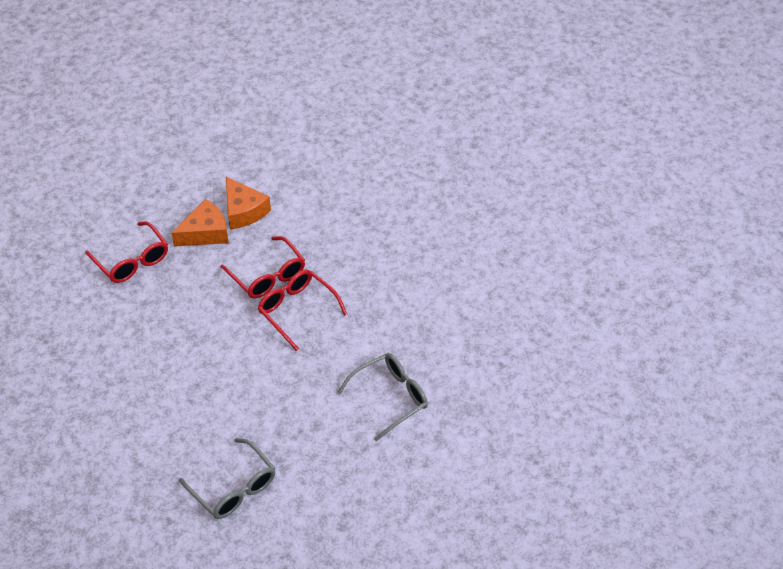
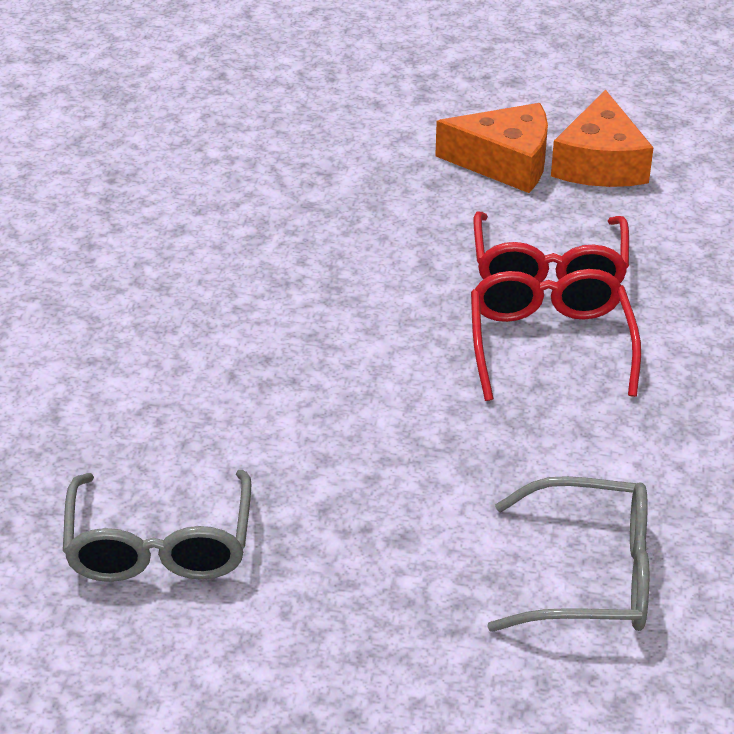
camera: 40 degrees right, 10 degrees down
(132, 261) = (350, 144): red glasses -> none

